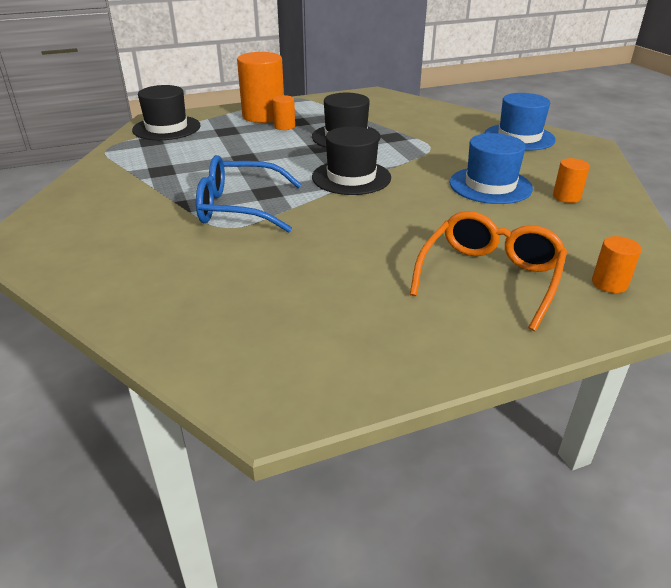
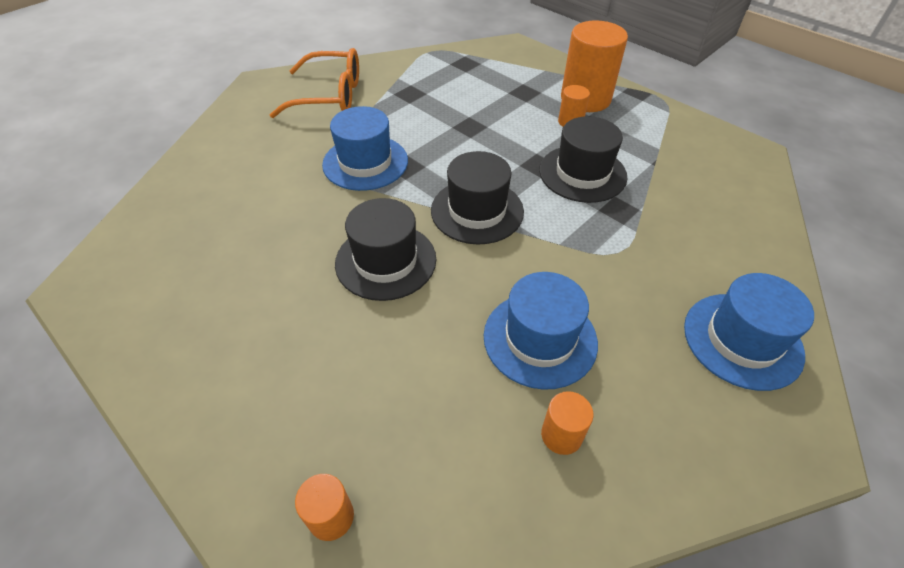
camera: 65 degrees right, 15 degrees up
(166, 128) = (500, 59): black hat -> black hat (386, 261)
(240, 207) = (365, 162): blue glasses -> blue hat
(489, 278) = (303, 385): orange glasses -> orange glasses (329, 96)

